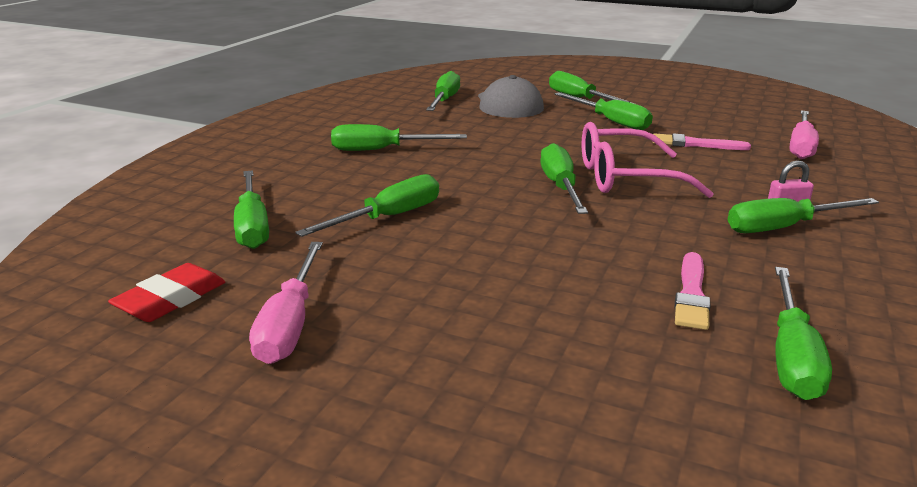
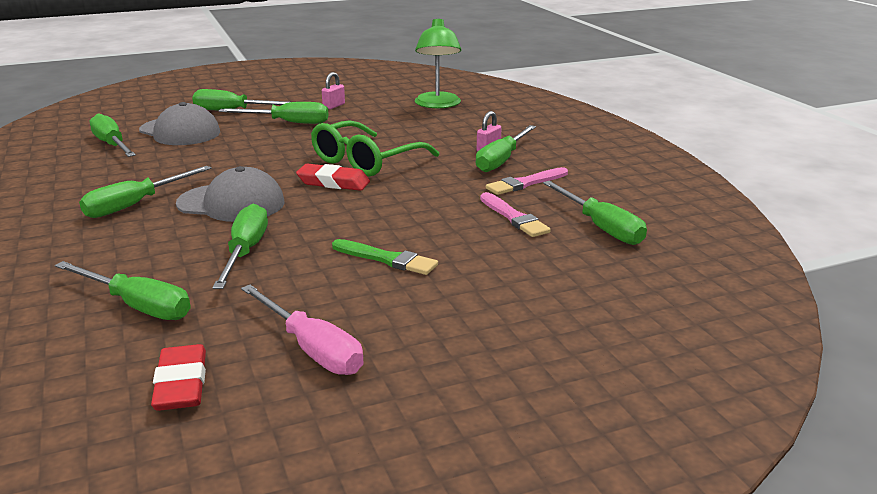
camera: 45 degrees left, 0 degrees up
(447, 174) = (231, 203): none -> grey cap
(486, 276) = (387, 259): none -> green brush
(560, 187) = (333, 183): green screwdriver -> red eraser
(625, 178) = (366, 161): pink glasses -> green glasses
(680, 118) = (334, 106): none -> pink padlock
(695, 144) = (373, 122): pink brush -> pink brush (525, 183)
(801, 146) = (437, 105): pink screwdriver -> green lamp

